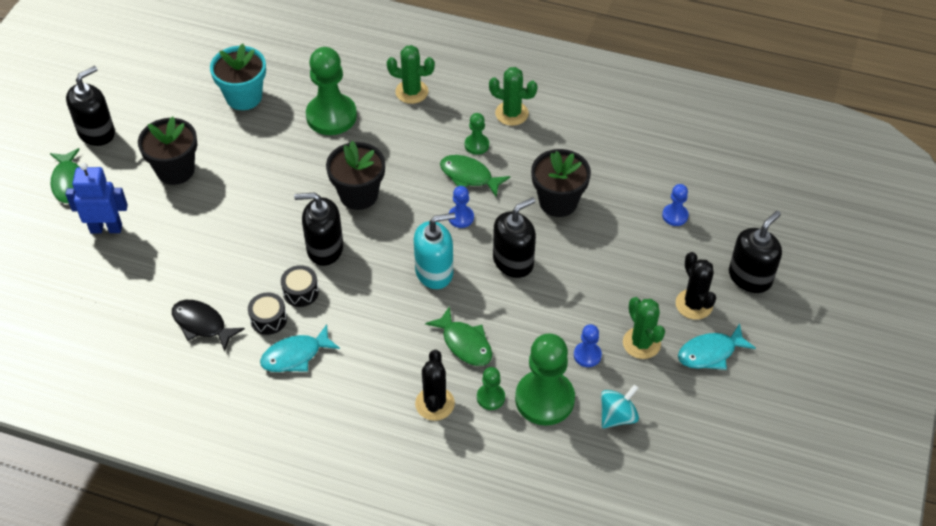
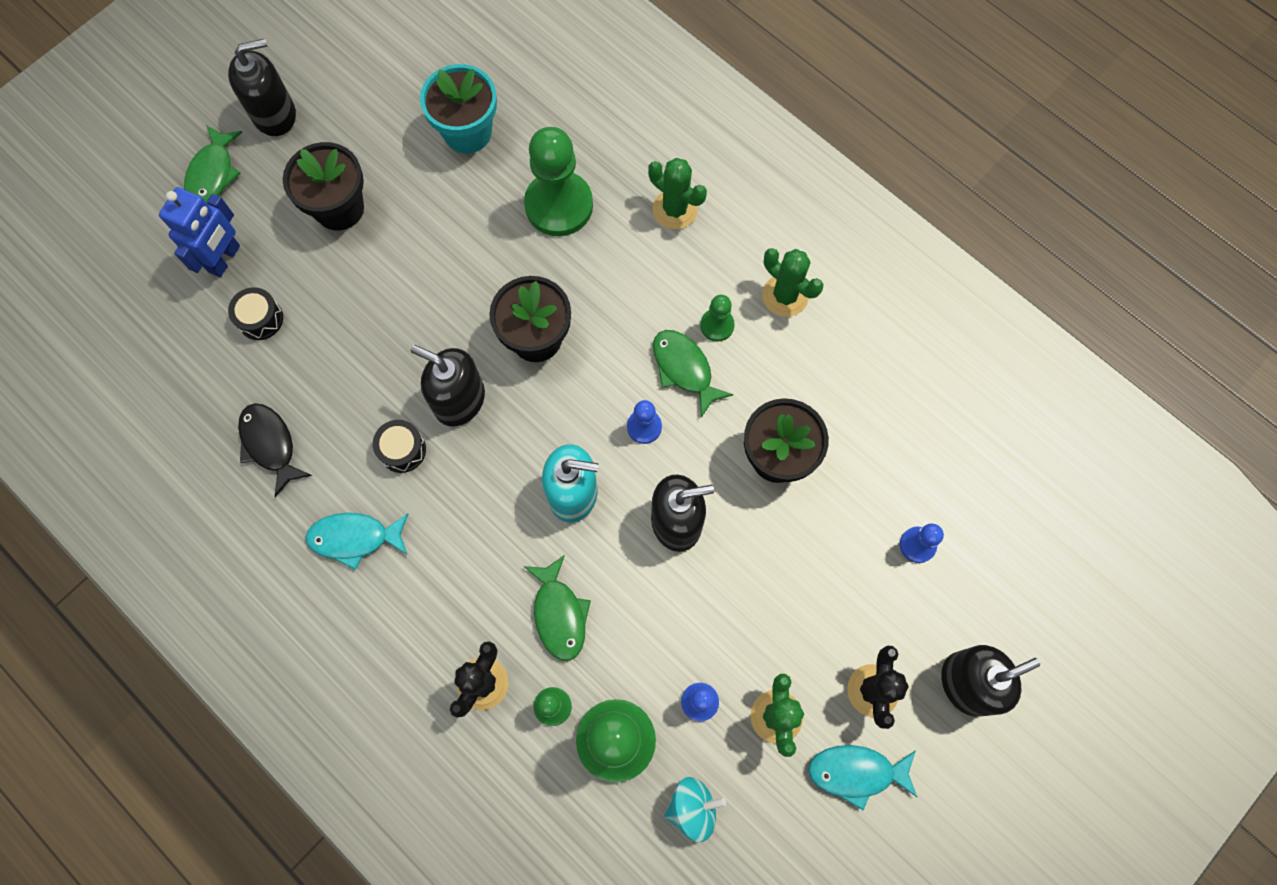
camera: 25 degrees right, 20 degrees up
(106, 228) = (225, 259): blue robot -> blue robot turned 90 degrees clockwise
(268, 319) = (348, 472): black drum -> black drum (260, 319)

